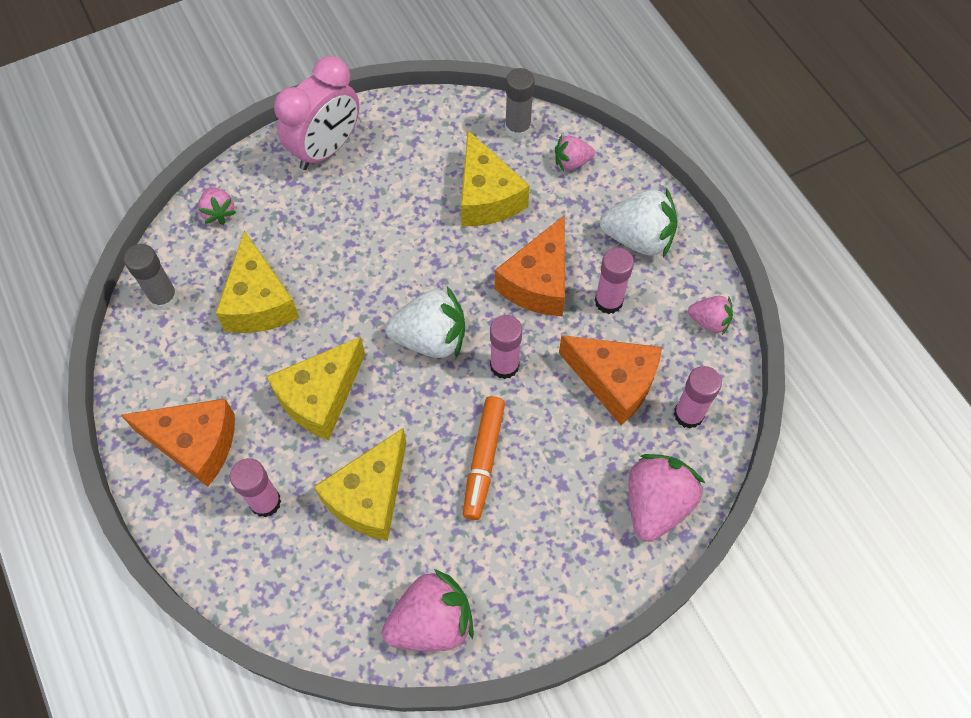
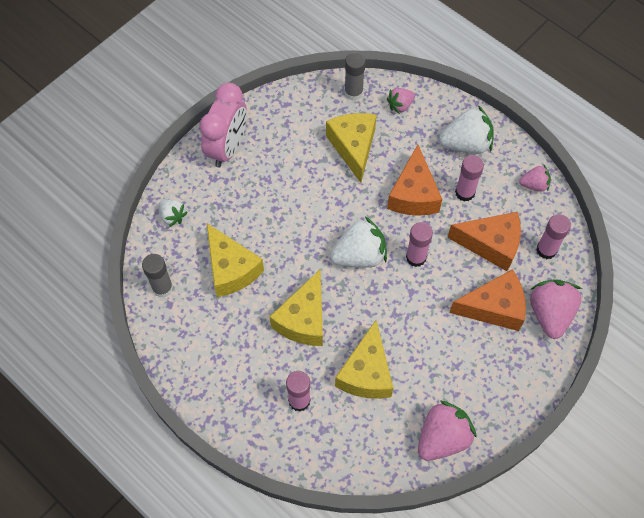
camera: 20 degrees left, 0 degrees up
(195, 444) = (233, 379): orange cheese -> orange cheese (494, 307)
(219, 212) = (173, 216): pink strawberry -> white strawberry
(484, 460) = (430, 323): orange marker -> none
(486, 197) = (353, 147): yellow cheese -> yellow cheese turned 150 degrees counterclockwise

